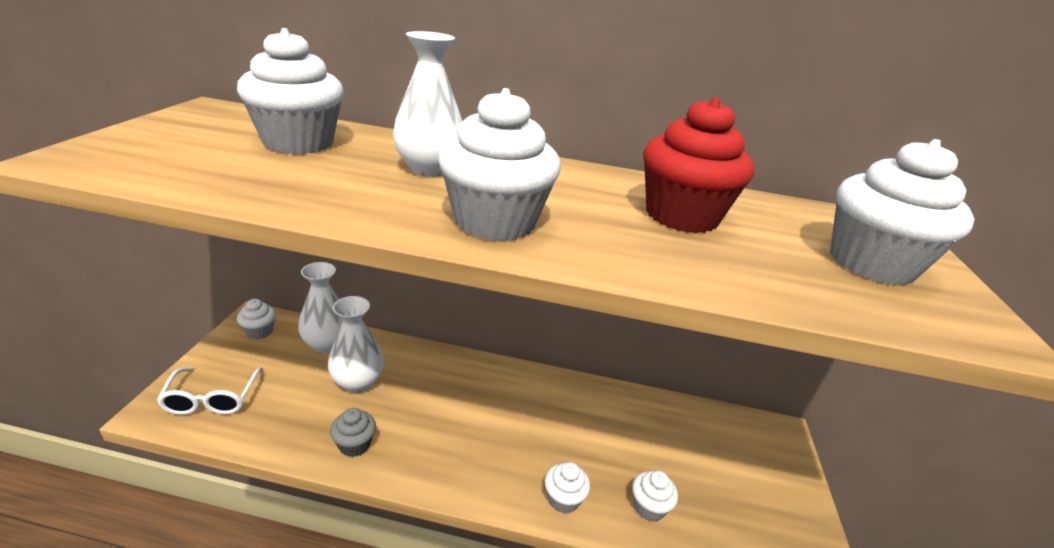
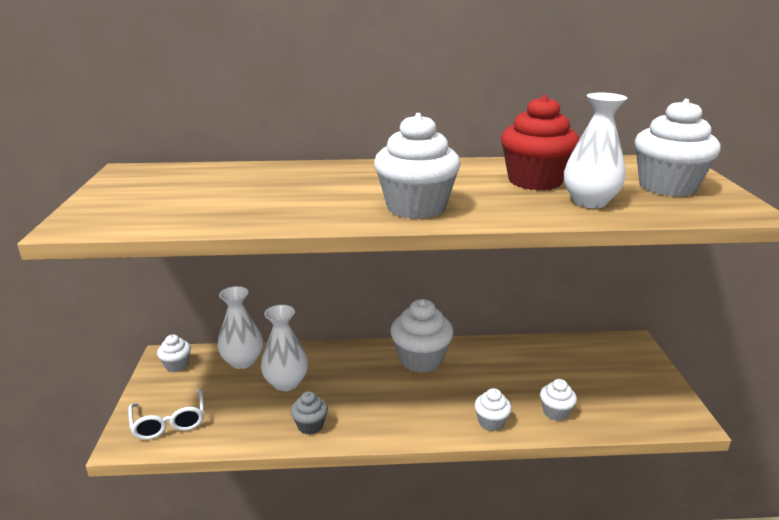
camera: 10 degrees left, 5 degrees down
(298, 143) = (227, 183): white cupcake -> white cupcake (421, 359)
(429, 169) = (340, 183): white vase -> white vase (589, 202)

